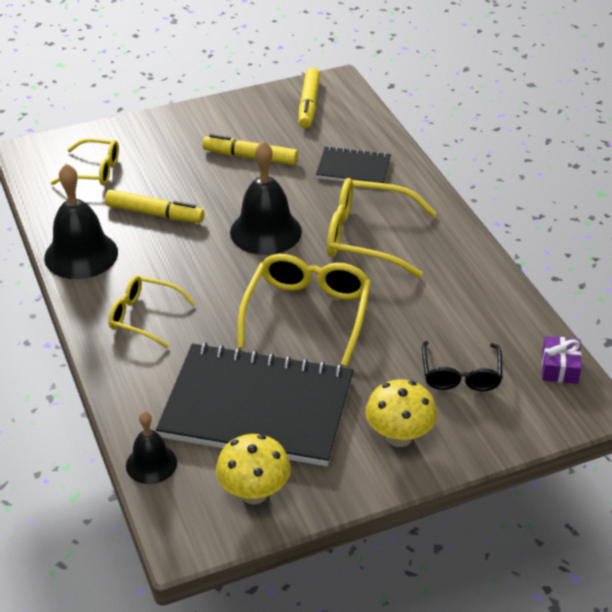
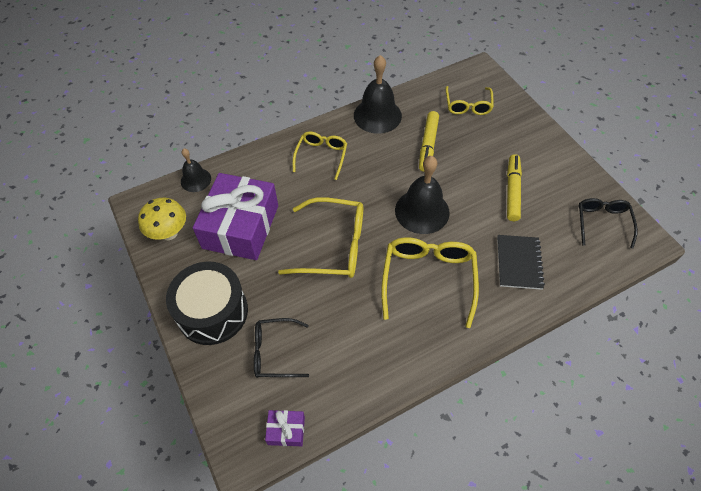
camera: 85 degrees right, 15 degrees up
(257, 408) = (241, 226): black notebook -> purple gift
(309, 104) = (602, 223): yellow marker -> black glasses
(399, 437) = (212, 312): yellow mushroom -> black drum

